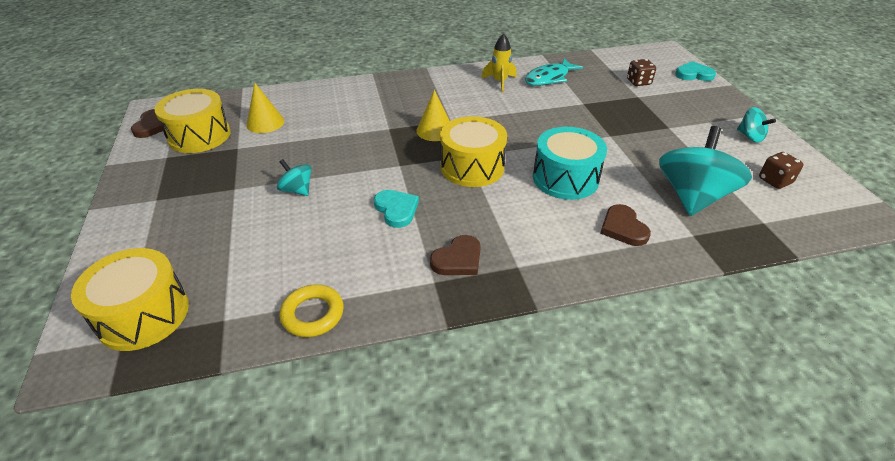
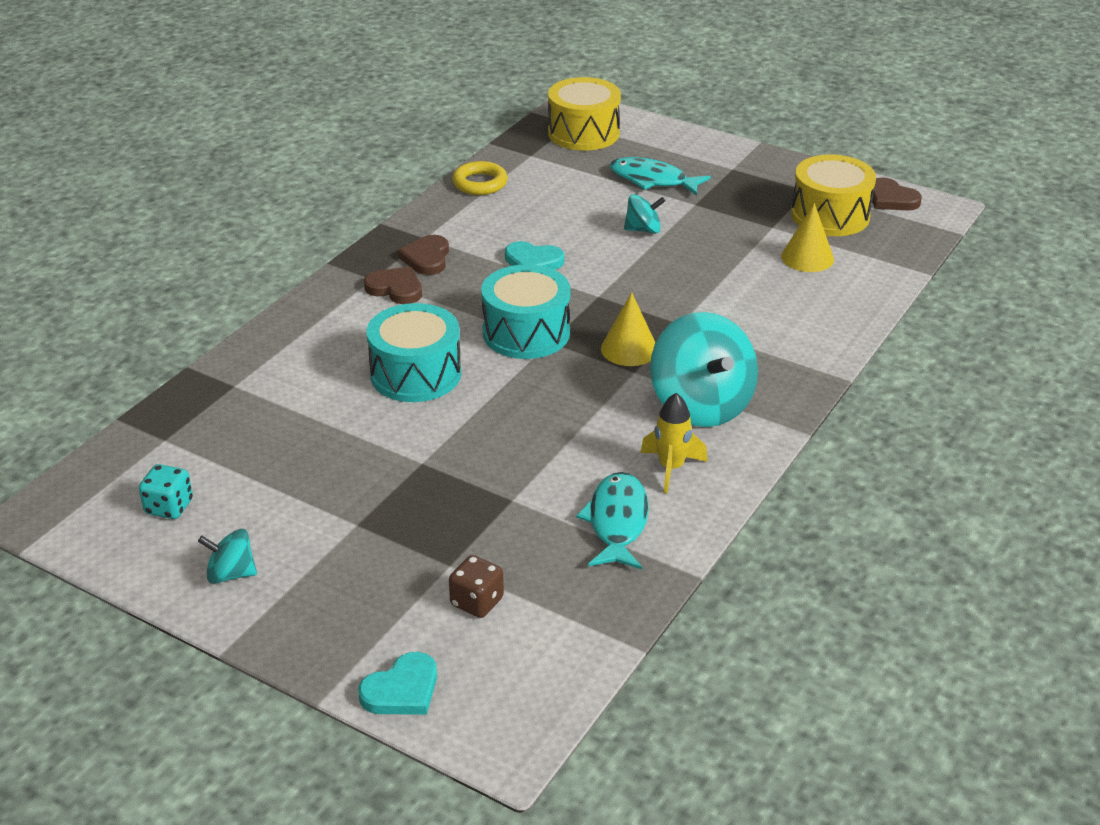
camera: 135 degrees right, 5 degrees down
(212, 224) = (652, 180): none -> turquoise fish
(472, 167) = (526, 333): yellow drum -> turquoise drum
(623, 228) = (309, 355): brown heart -> brown heart (395, 289)
(692, 197) = (259, 429): turquoise spinning top -> turquoise spinning top (701, 405)
(775, 181) = (169, 507): brown dice -> turquoise dice

